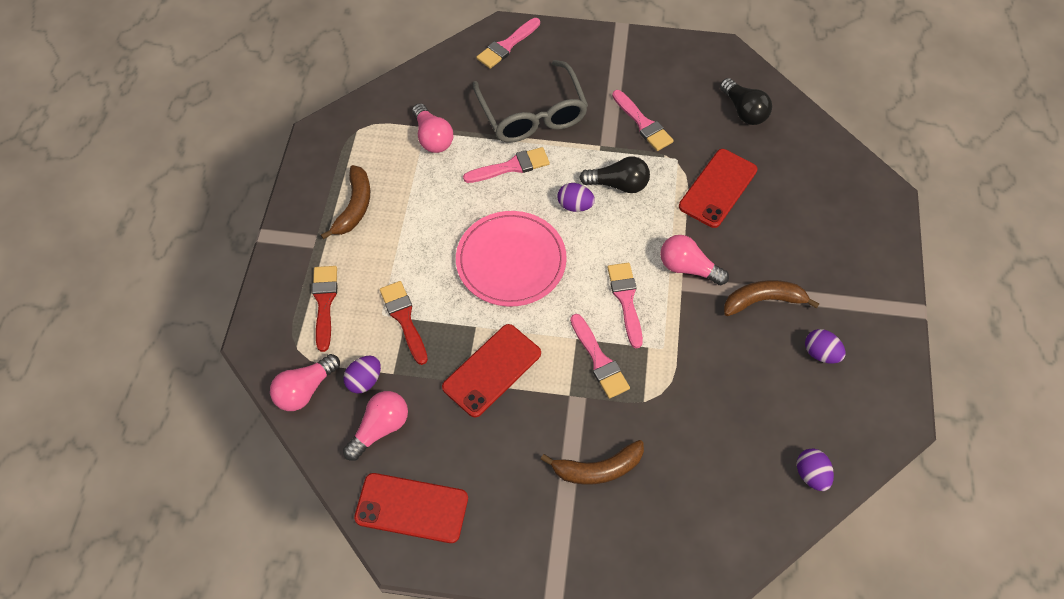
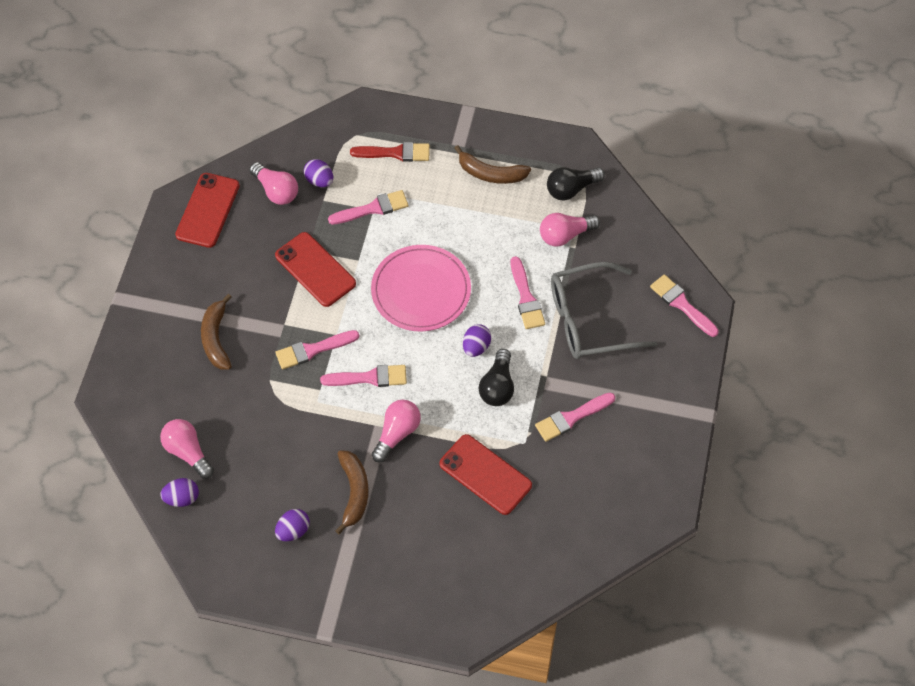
camera: 95 degrees right, 0 degrees up
(305, 390) = (317, 141): pink light bulb -> pink light bulb (187, 452)
(404, 318) = (373, 208): red brush -> pink brush
(744, 111) = (583, 516): black light bulb -> black light bulb (571, 189)

